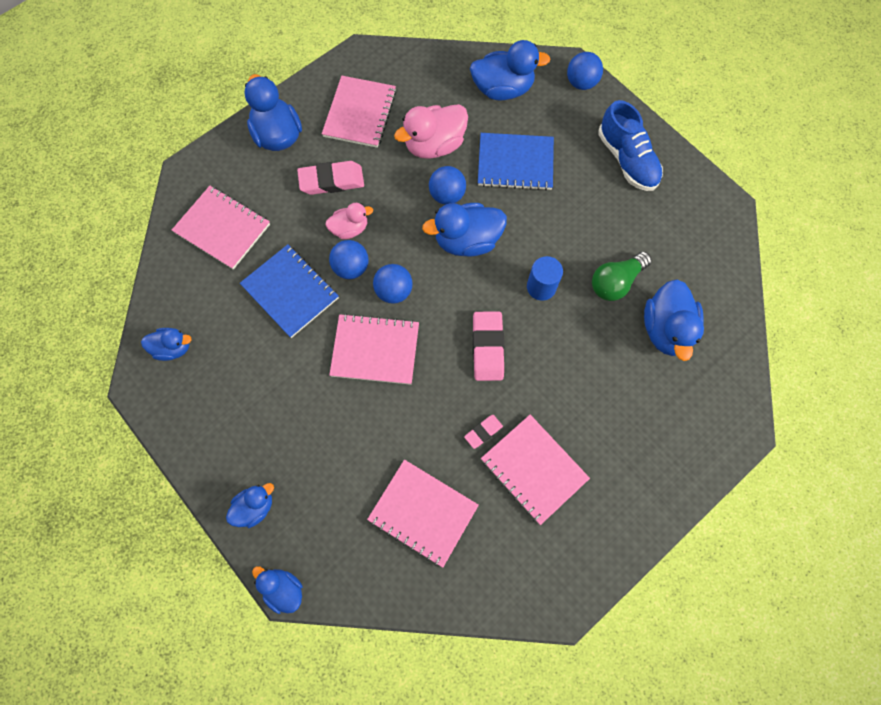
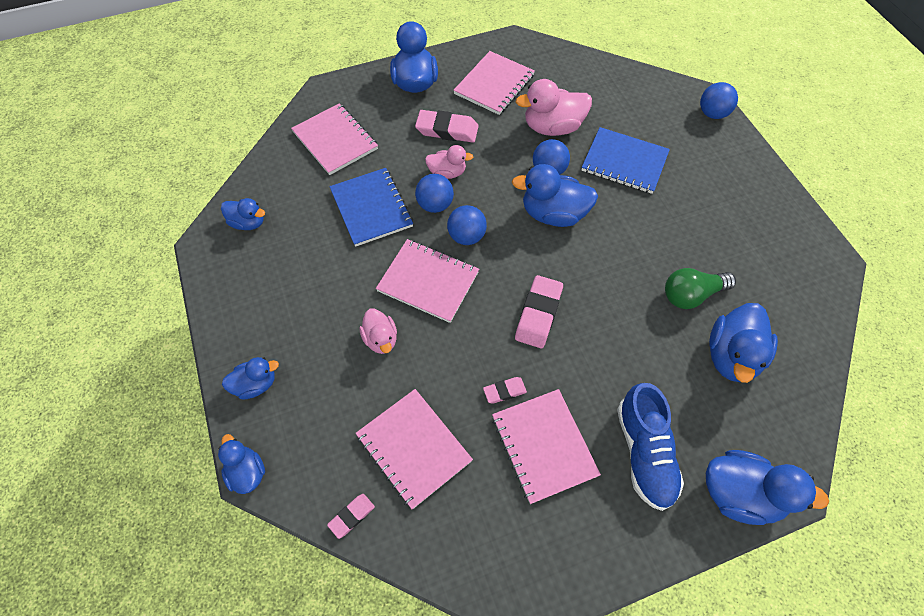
camera: 20 degrees right, 10 degrees down
(353, 422) = (381, 339): none -> pink duck
(393, 592) = (352, 516): none -> pink eraser
(502, 89) = (634, 99): blue duck -> blue duck (739, 494)
(541, 287) = (612, 276): blue cylinder -> none
(627, 160) = (738, 189): blue shoe -> blue shoe (644, 453)

